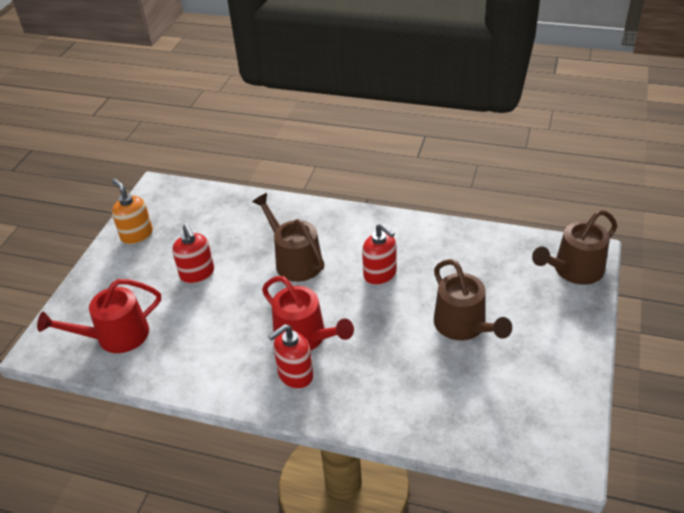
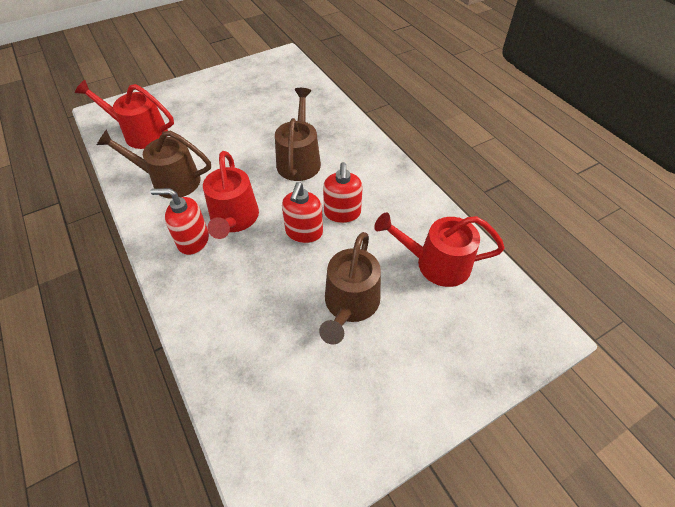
camera: 40 degrees right, 10 degrees up
(137, 235) = (234, 79): orange soap dispenser -> none
(197, 274) = (232, 126): red soap dispenser -> red soap dispenser (304, 232)
(483, 260) = (436, 263): none -> red watering can
(574, 270) = (510, 336): brown watering can -> brown watering can (170, 181)

